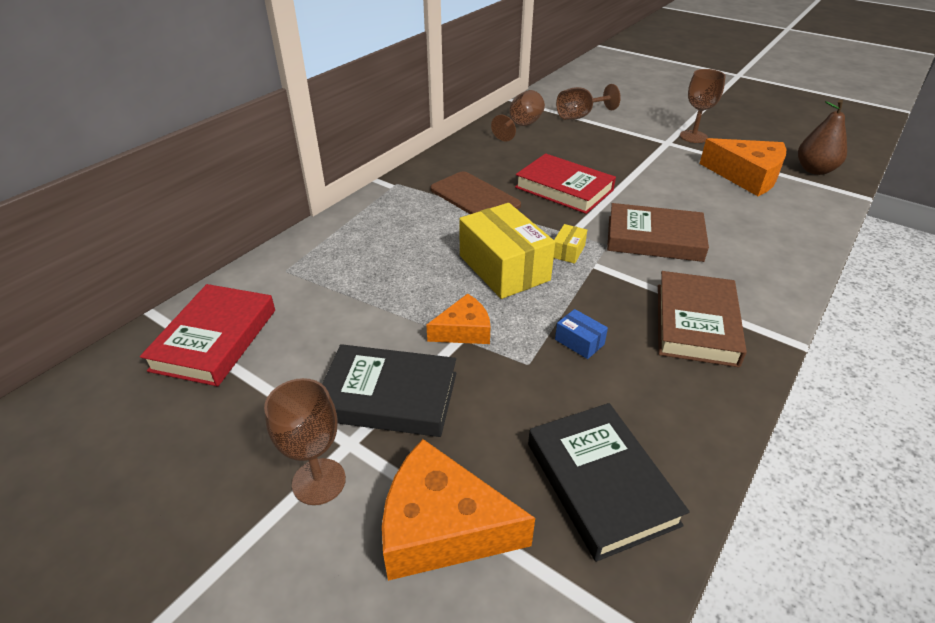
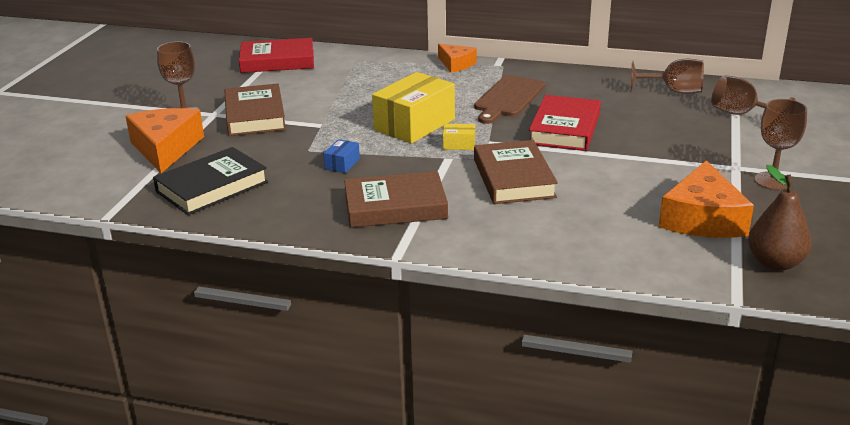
camera: 70 degrees right, 10 degrees down
(388, 396) = (255, 115): black book -> brown book
(464, 330) = (330, 124): orange cheese -> orange cheese (456, 64)

